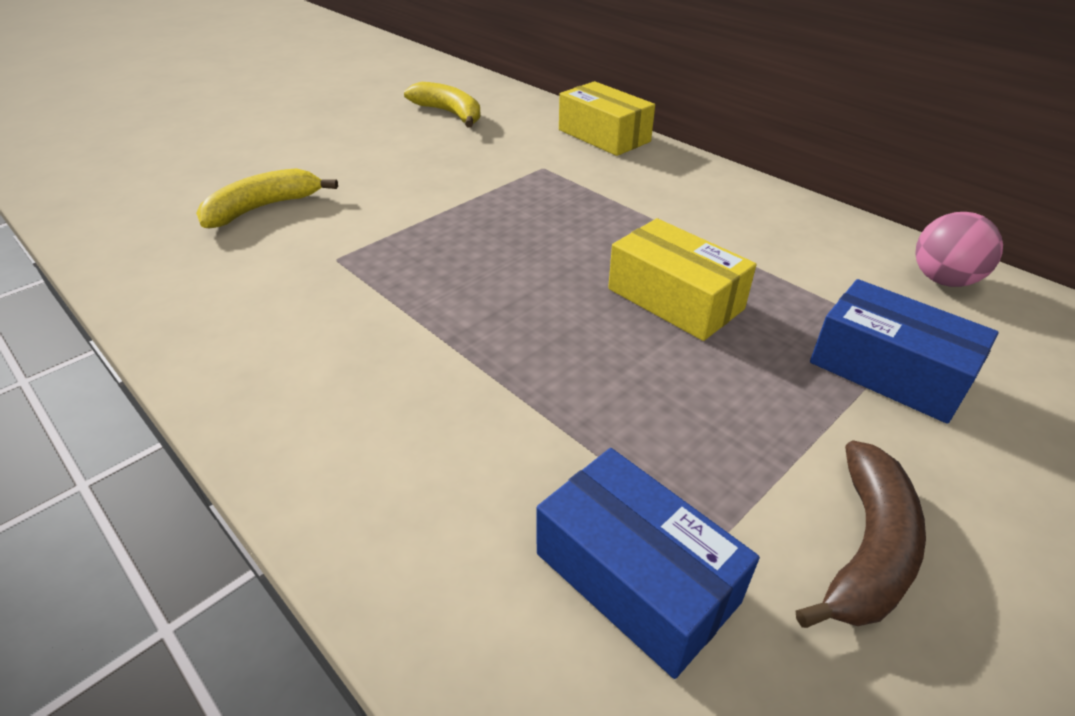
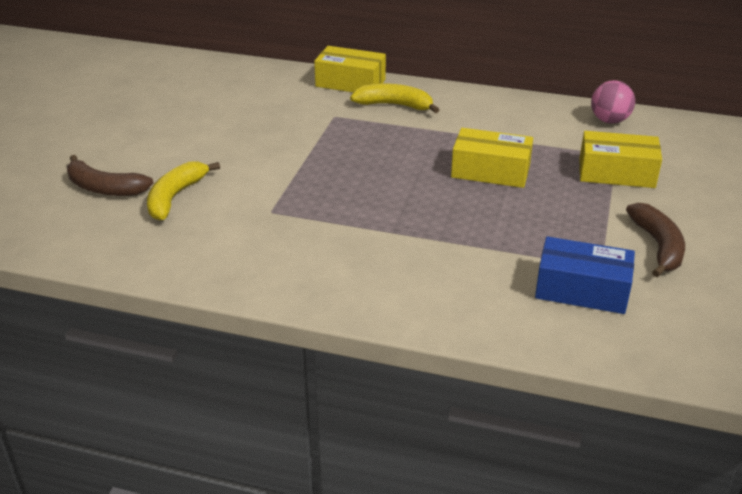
camera: 30 degrees left, 5 degrees down
(215, 177) = (104, 188): none -> brown banana
(449, 113) = (221, 94): yellow banana -> yellow banana (394, 105)
(889, 370) = (616, 173): blue box -> yellow box

